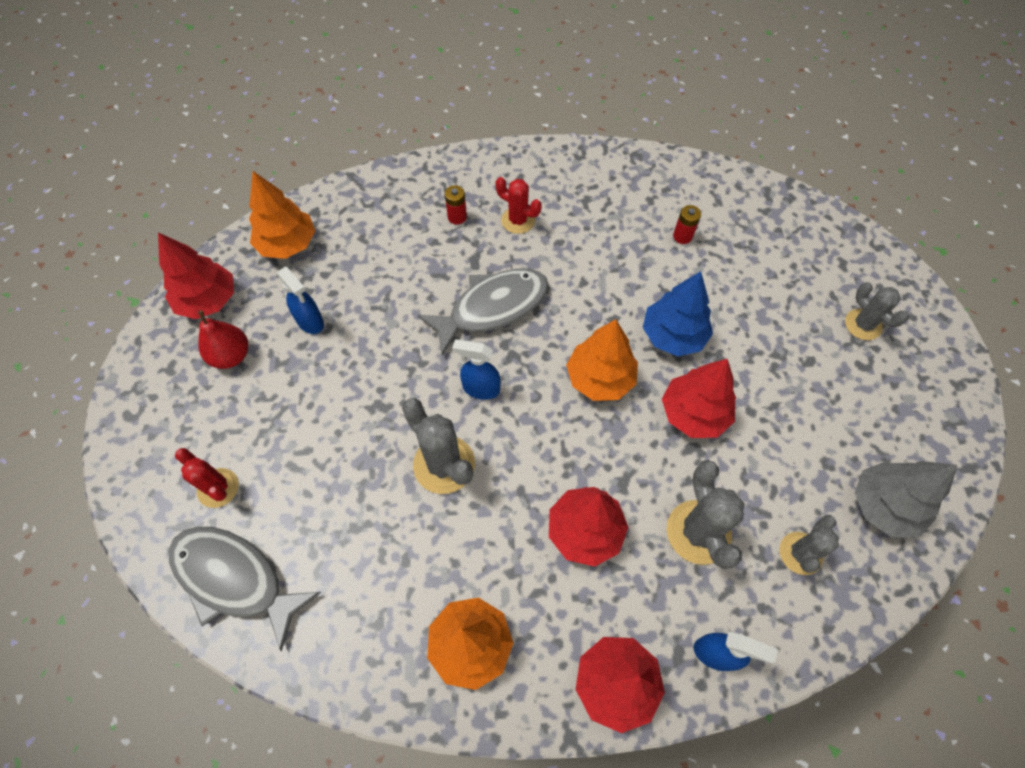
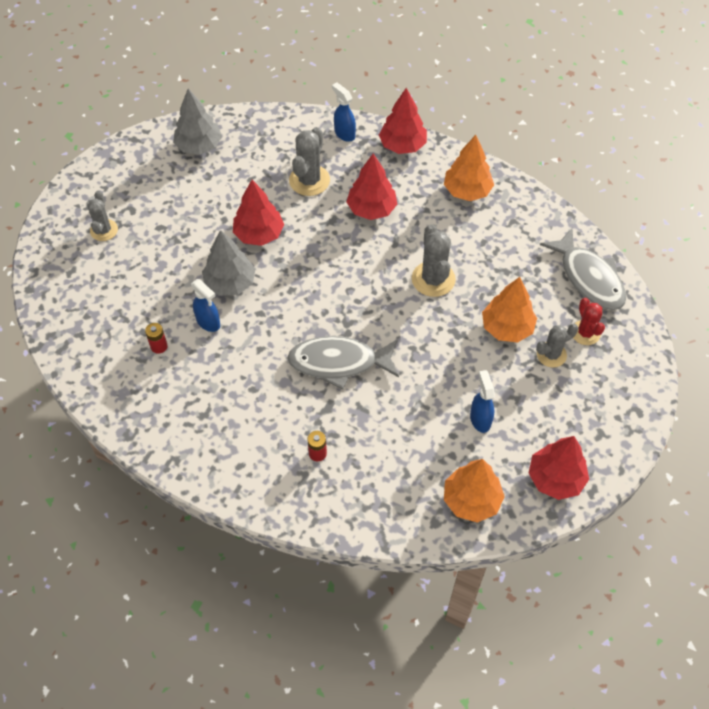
camera: 150 degrees left, 5 degrees down
(231, 356) = (550, 421): red pear -> none
(480, 388) = (382, 312): blue spray bottle -> blue spray bottle (208, 322)
(518, 220) = (271, 424): red cactus -> none
(600, 378) = (300, 280): orange tree -> orange tree (507, 327)
(673, 335) = (230, 283): blue tree -> grey tree
(800, 553) = (264, 148): grey cactus -> grey cactus (551, 355)

